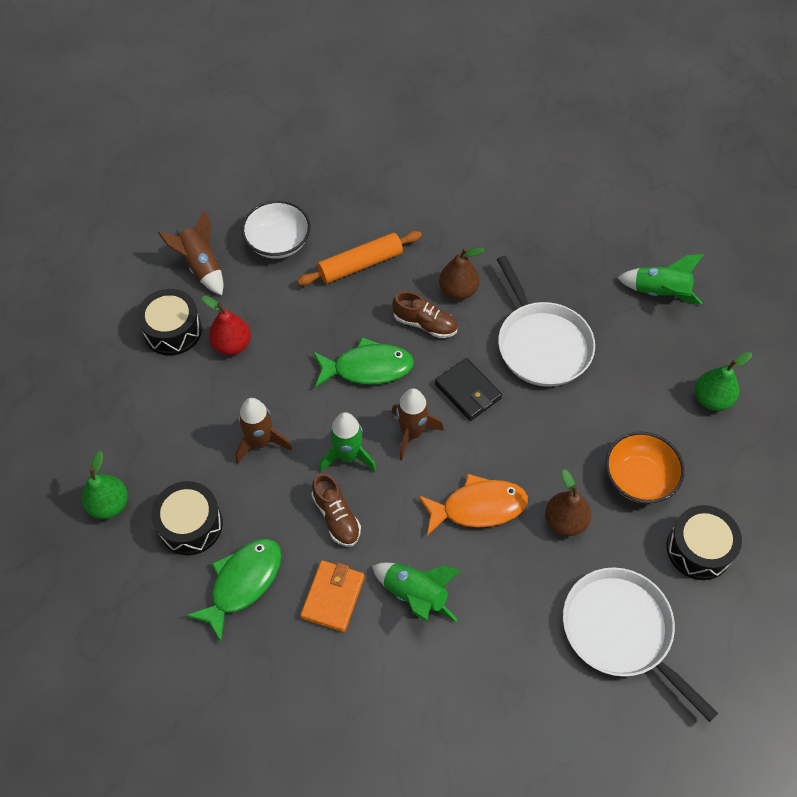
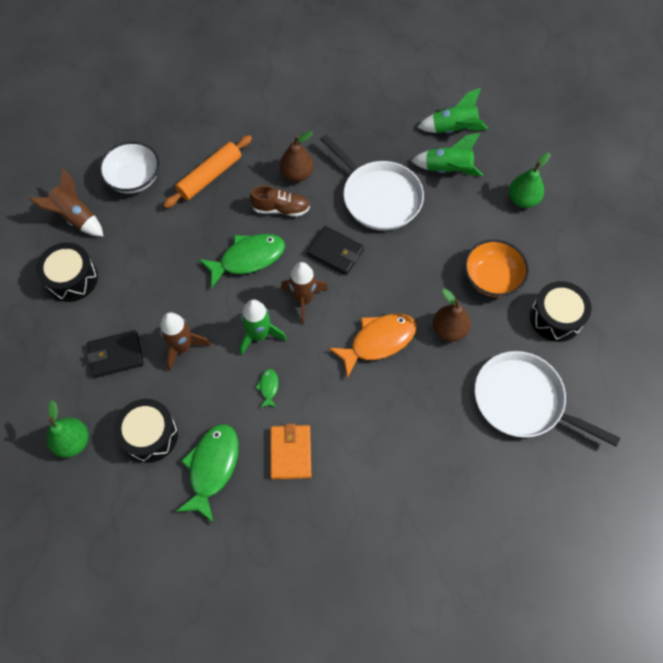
camera: 20 degrees left, 5 degrees up
(187, 427) = (116, 355): none -> black wallet
(232, 344) = (127, 275): red pear -> none
(336, 517) = (268, 387): brown shoe -> green fish
(415, 595) = (355, 428): green rocket -> green rocket (447, 169)

